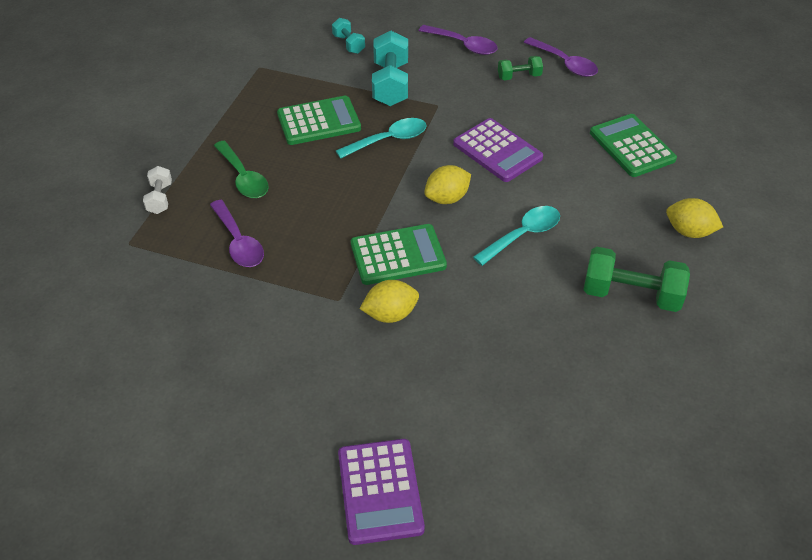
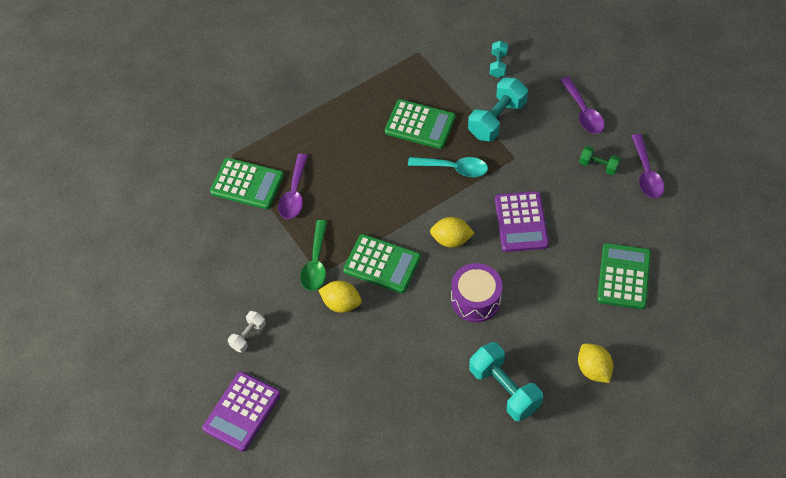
camera: 40 degrees right, 10 degrees up
(160, 198) = (273, 131): white dumbbell -> white dumbbell (248, 336)
(173, 261) = (247, 184): none -> green calculator
(243, 178) = (335, 144): green spoon -> green spoon (316, 263)
(523, 235) = (475, 300): turquoise spoon -> purple drum
(631, 295) = (504, 389): green dumbbell -> turquoise dumbbell

